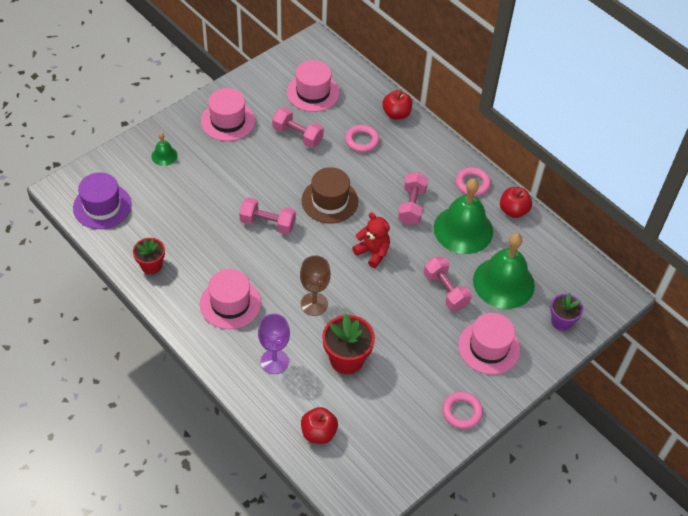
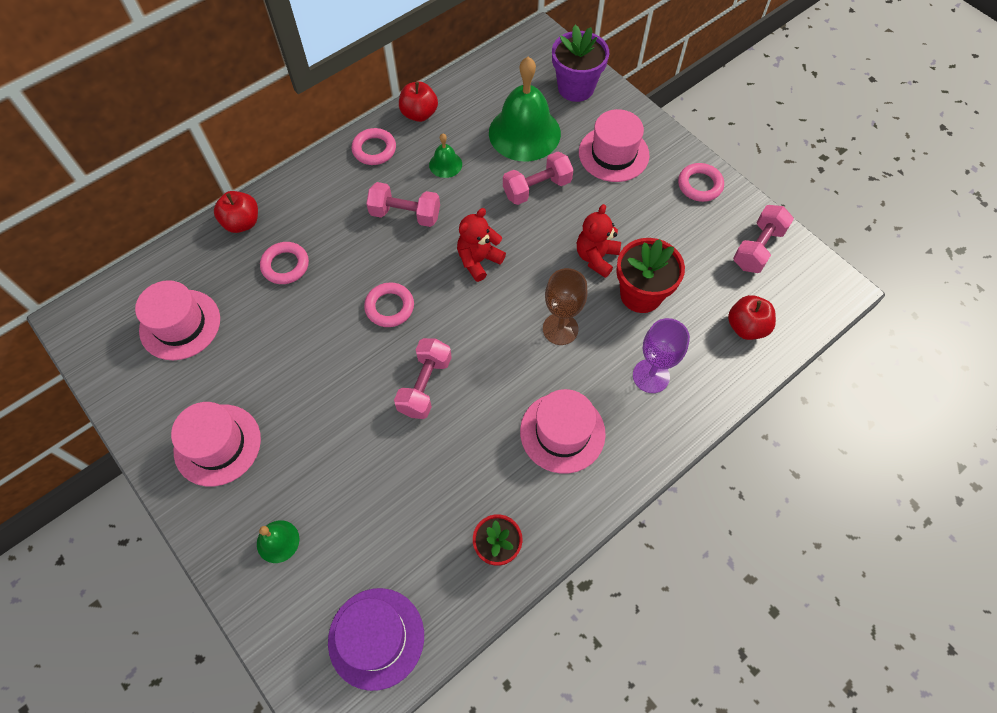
camera: 85 degrees left, 10 degrees up
(297, 135) = (263, 346): pink dumbbell -> pink dumbbell (757, 248)
(329, 201) = (389, 307): brown hat -> pink ring
(380, 330) = (596, 257): none -> red teddy bear
(463, 229) = (445, 164): green bell -> green bell, size x0.45
(561, 321) = (576, 88): purple flower pot -> purple flower pot, size x1.55

